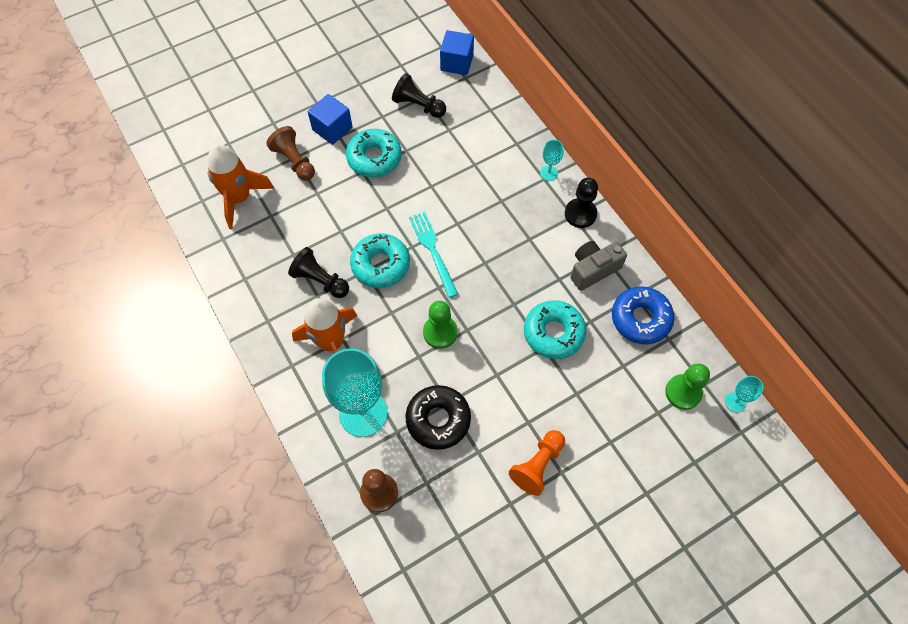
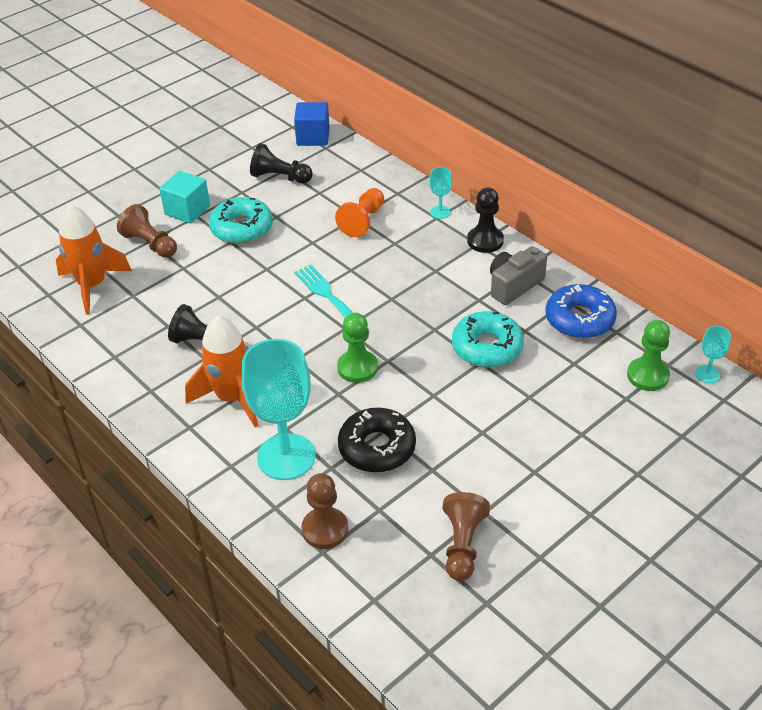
camera: 10 degrees left, 20 degrees down
(332, 129) = (187, 210): blue cube -> turquoise cube
(380, 265) = (272, 319): turquoise donut -> none
(485, 533) = (462, 545): none -> brown pawn
(537, 465) = (505, 470): orange pawn -> orange pawn (363, 221)

